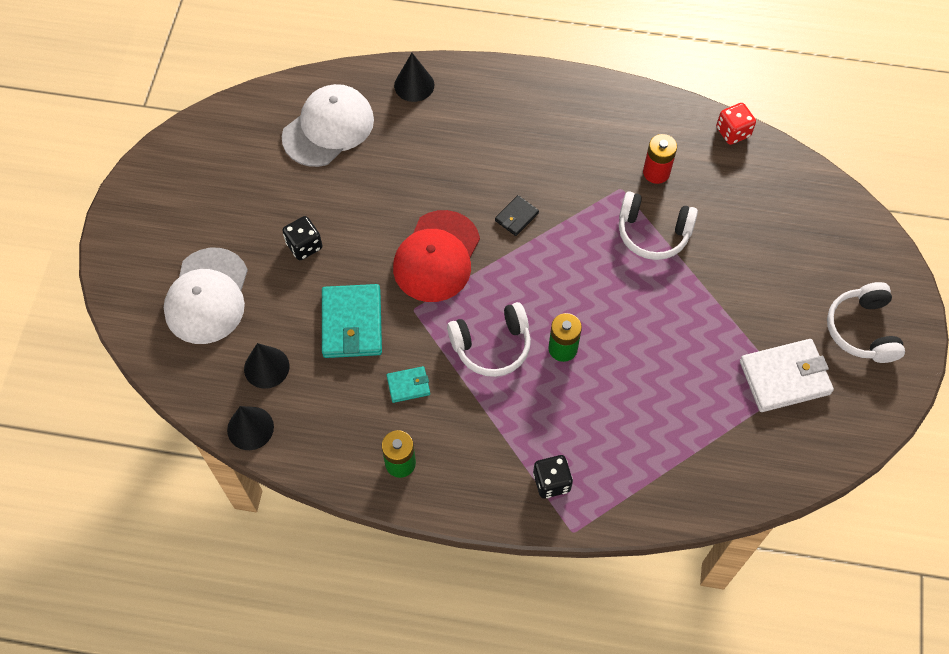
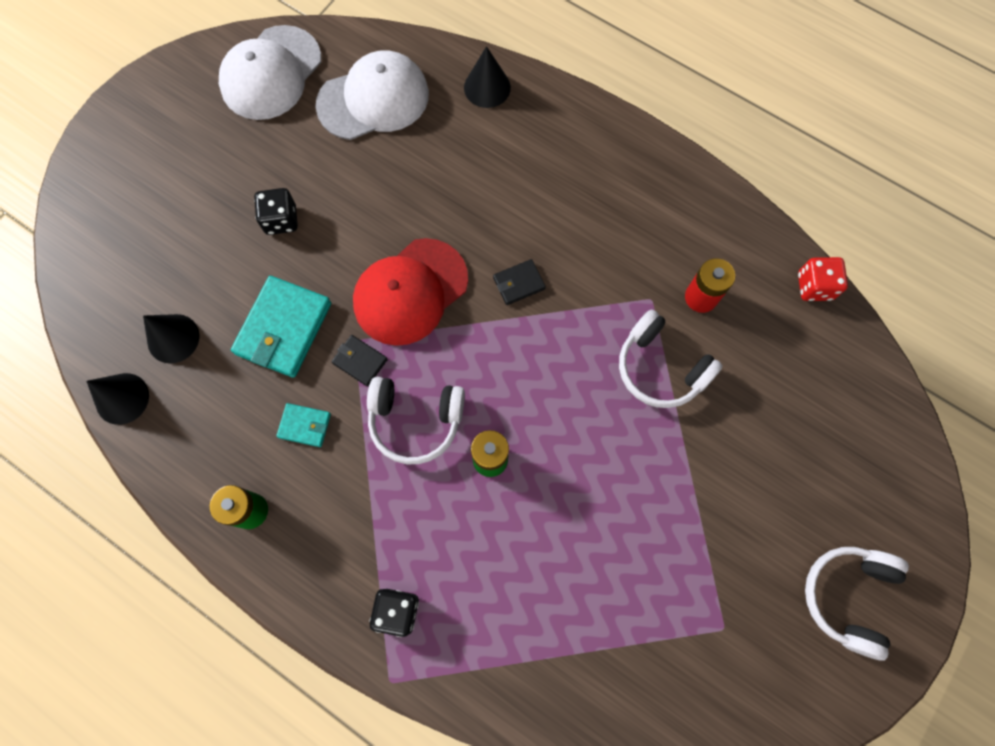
camera: 25 degrees right, 10 degrees up
(207, 296) = (157, 233): white cap -> white cap (271, 73)
(425, 322) = (360, 361): none -> black wallet
(784, 377) = (724, 612): white wallet -> none

